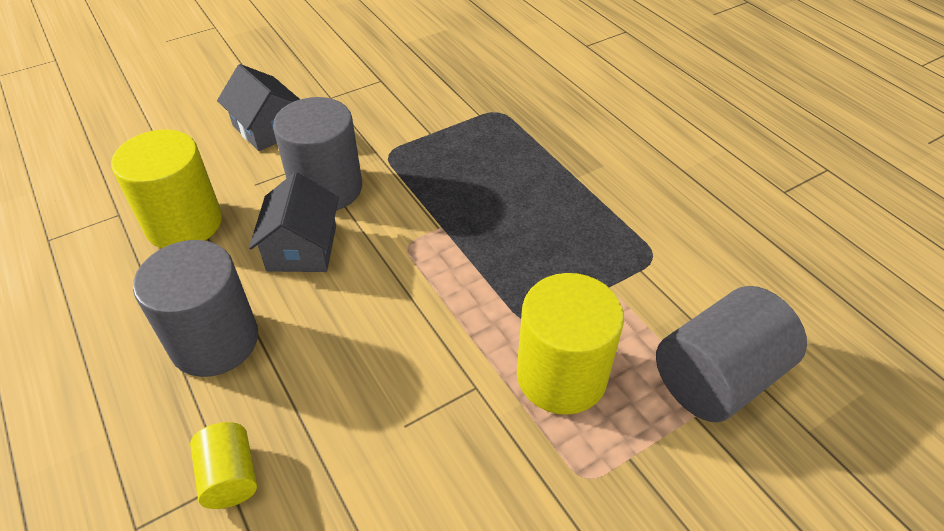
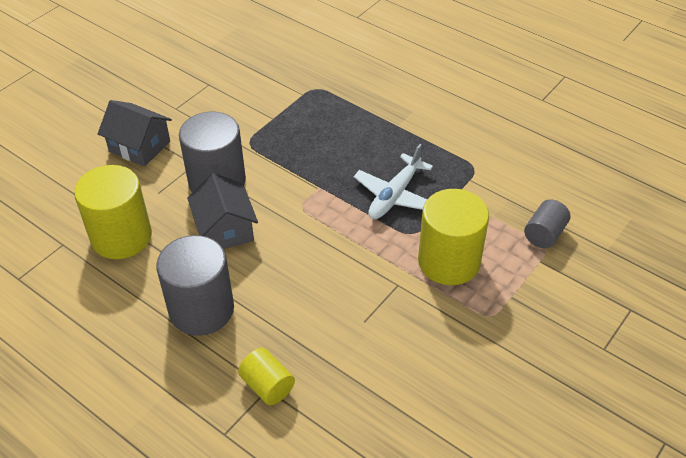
camera: 20 degrees left, 0 degrees up
(530, 264) = (394, 195): none -> white plane
(717, 377) = (544, 234): grey cylinder -> grey cylinder, size x0.53

